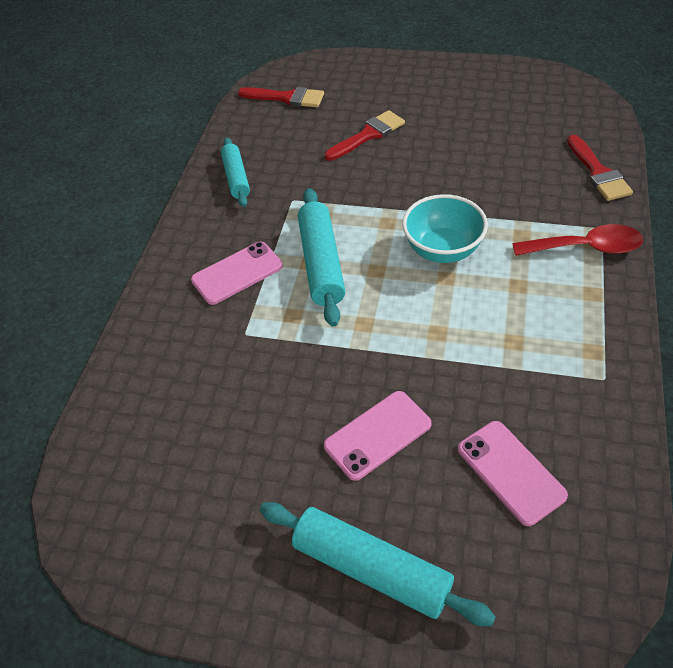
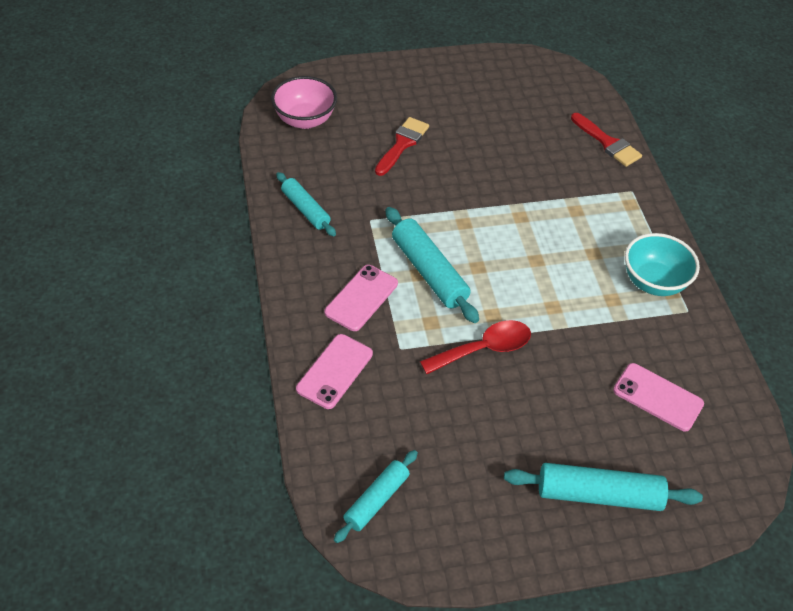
camera: 30 degrees left, 0 degrees up
(122, 488) = (376, 500): none -> turquoise rolling pin
(286, 98) = (305, 120): red brush -> pink bowl
(377, 435) = (551, 399): pink phone -> pink phone (335, 371)
(442, 250) = (521, 237): turquoise bowl -> turquoise bowl (653, 282)
(586, 248) = (628, 210): red spoon -> red spoon (484, 349)

